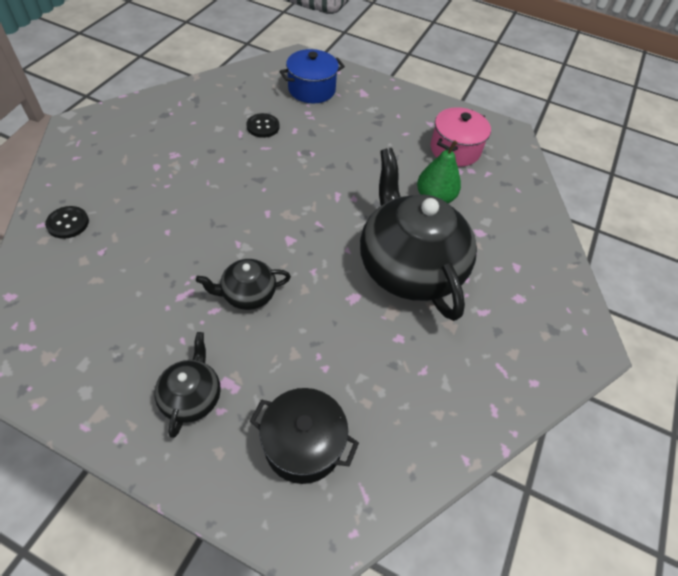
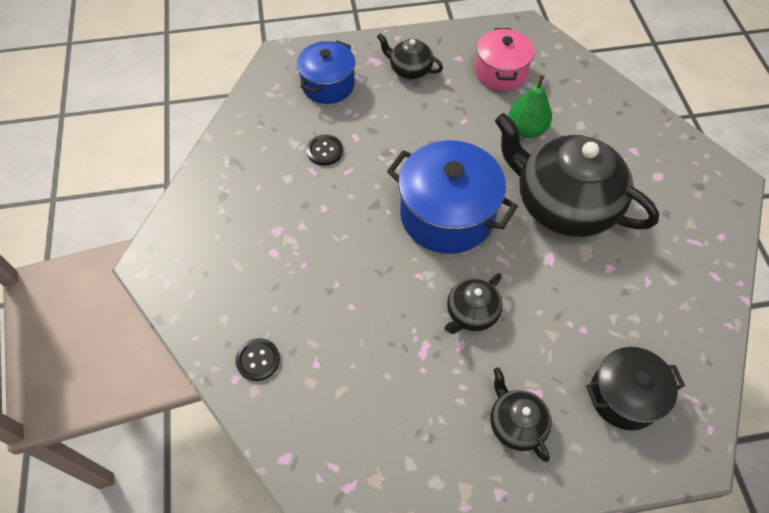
camera: 30 degrees left, 5 degrees up
(305, 217) = (447, 215): none -> blue pot
(383, 111) = (410, 69): none -> black teapot

